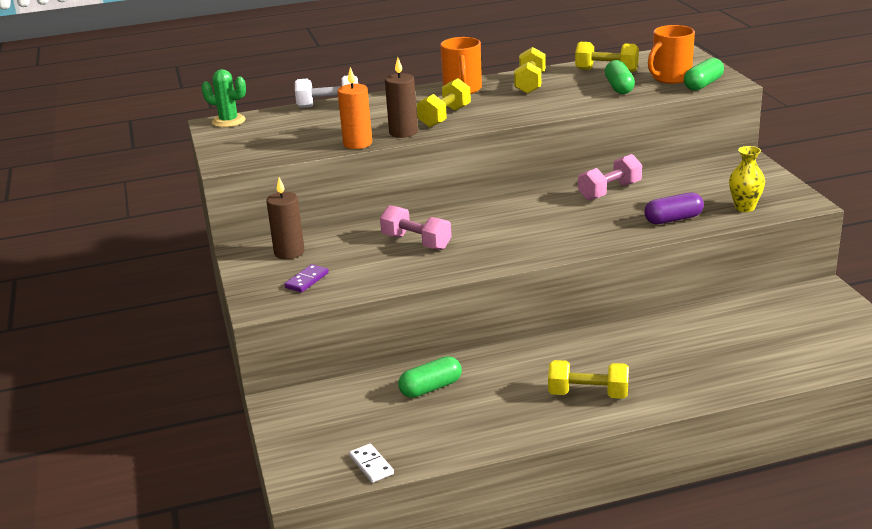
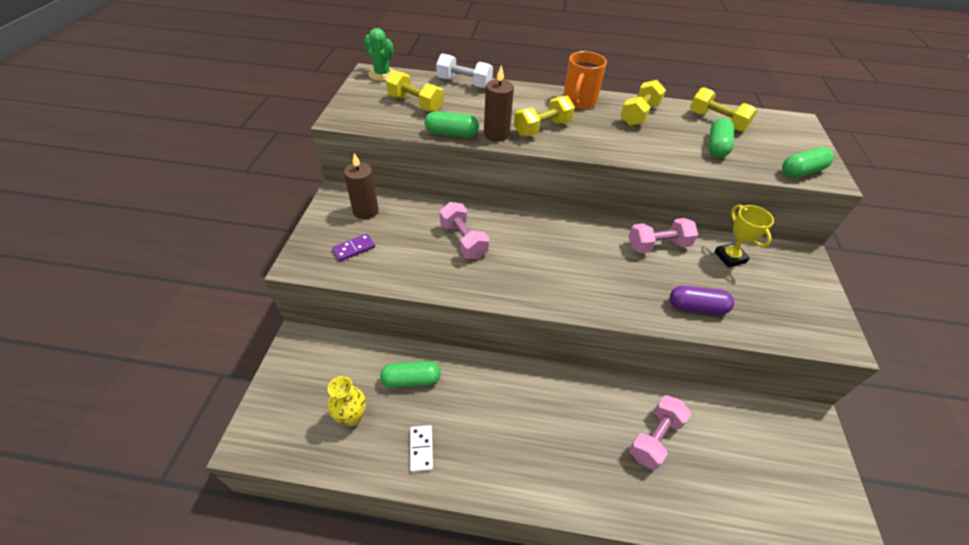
camera: 20 degrees right, 20 degrees up
(357, 143) = (451, 134): orange candle -> green capsule
(371, 465) = (310, 450): white domino -> white domino (421, 449)
(588, 394) = (527, 455): yellow dumbbell -> yellow dumbbell (415, 104)
(670, 78) = (772, 151): orange mug -> none
(680, 180) = (730, 257): none -> yellow trophy
(695, 345) = (654, 437): none -> pink dumbbell
(744, 207) = (774, 321): yellow vase -> yellow vase (352, 416)

